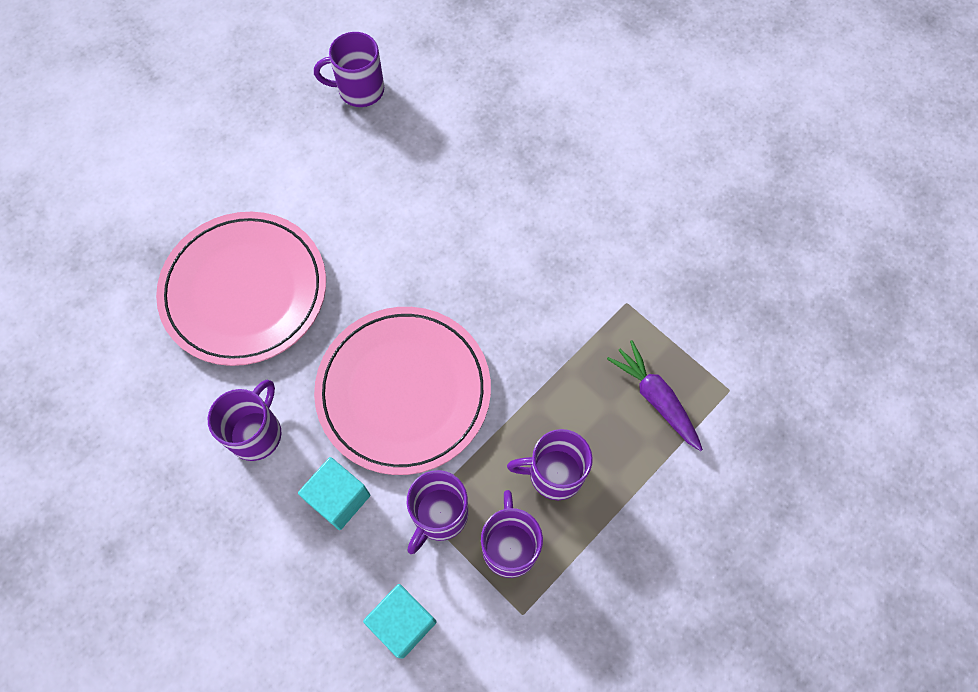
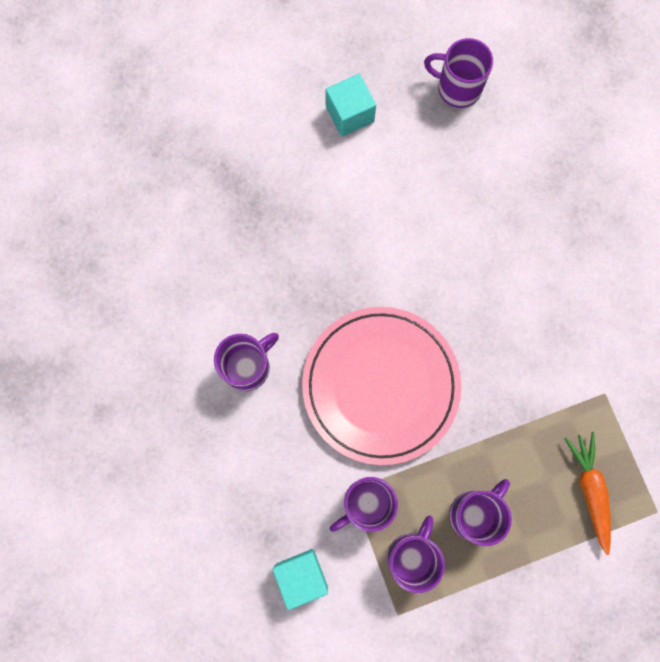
camera: 25 degrees right, 10 degrees up
(244, 290) = (285, 237): pink plate -> none
(339, 498) = (291, 452): turquoise cube -> turquoise cube (349, 114)
(554, 474) = (474, 513): purple mug -> purple mug turned 105 degrees clockwise
(656, 399) = (590, 490): purple carrot -> orange carrot

